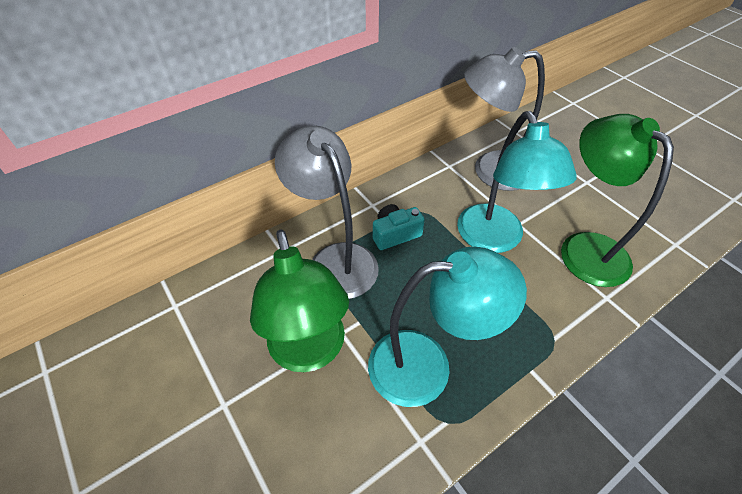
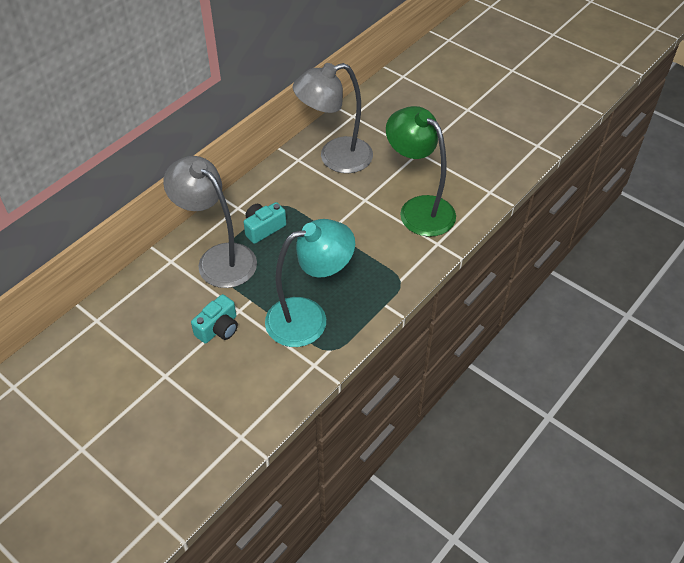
camera: 15 degrees left, 0 degrees up
(310, 352) = (218, 328): green lamp -> turquoise camera
(494, 239) = (346, 216): turquoise lamp -> none

